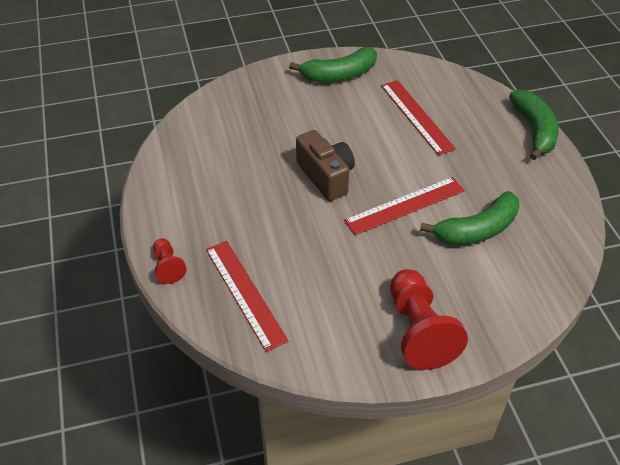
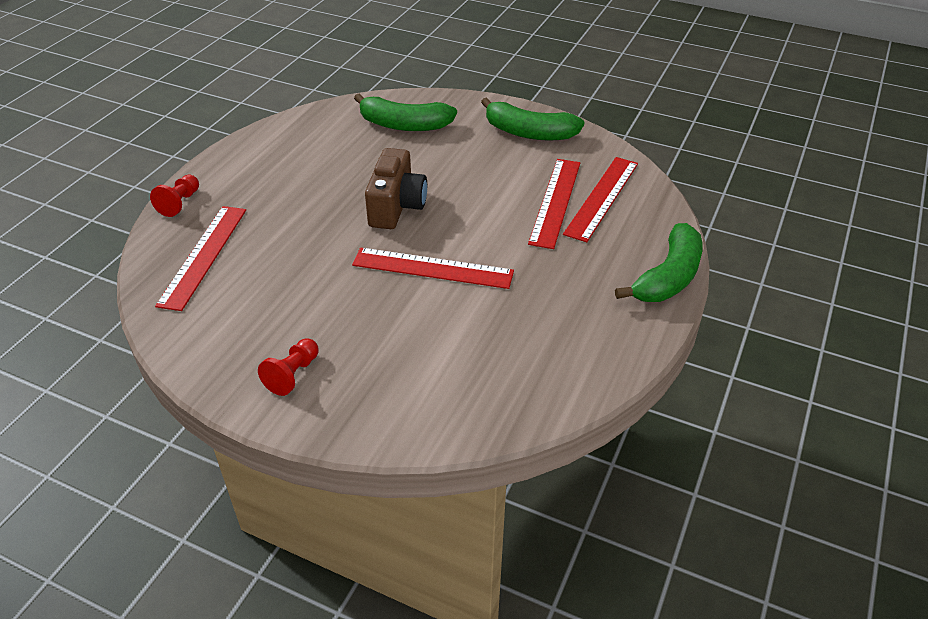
camera: 40 degrees right, 5 degrees down
(419, 330) = (293, 375): red pawn -> red pawn, size x0.51
(438, 98) = (602, 197): none -> red ruler
(477, 230) = (472, 328): green banana -> green banana (404, 125)

